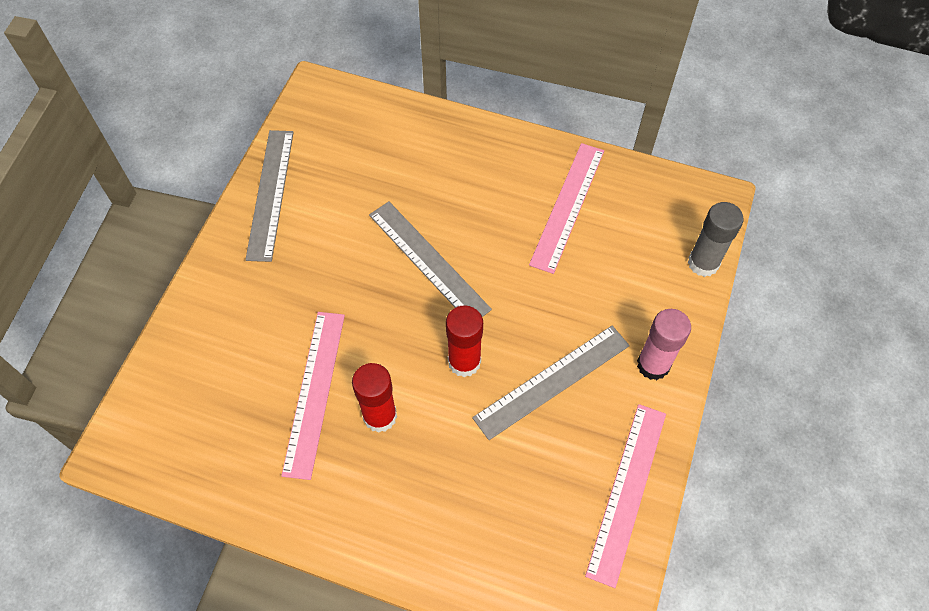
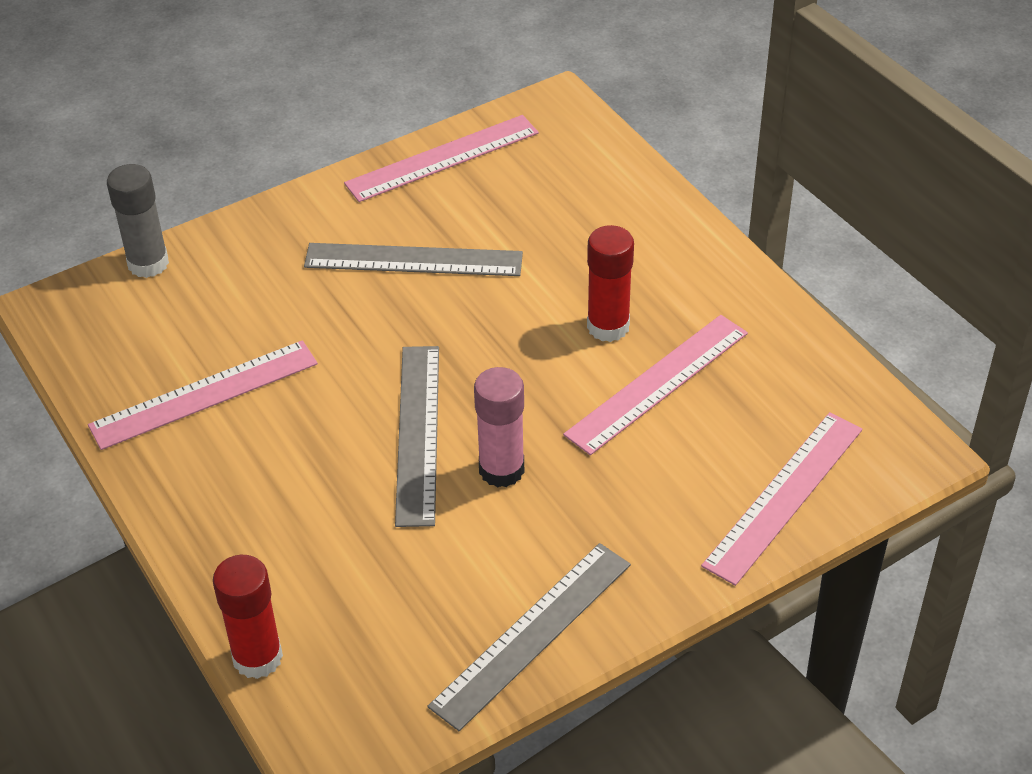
camera: 140 degrees left, 15 degrees down
(182, 361) = (784, 496): none -> pink ruler
(464, 362) = (479, 322): red glue stick -> red glue stick (257, 657)
(653, 365) = (307, 220): pink glue stick -> pink glue stick (501, 469)

